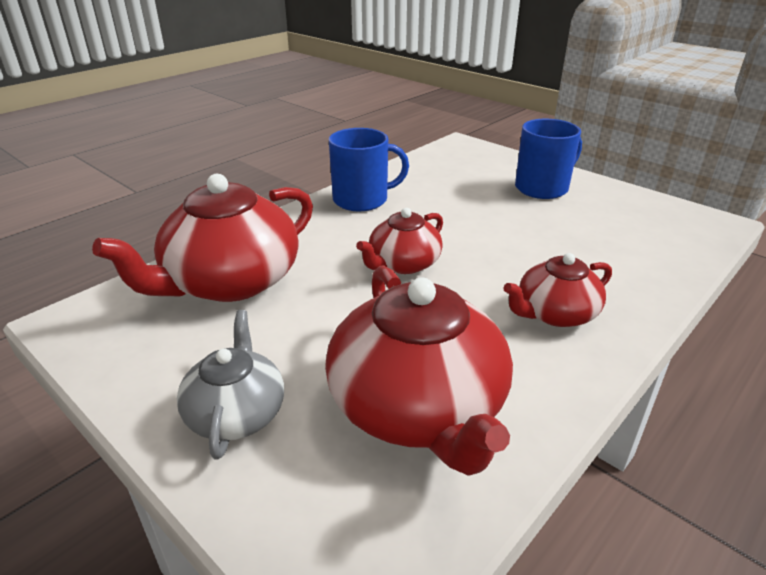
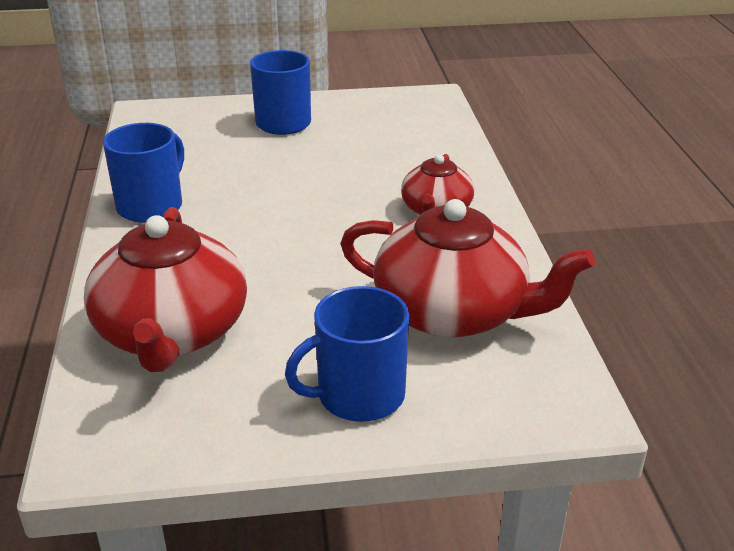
camera: 50 degrees left, 0 degrees up
(236, 413) = (358, 395): grey teapot -> blue mug
(403, 264) = (285, 236): red teapot -> none

